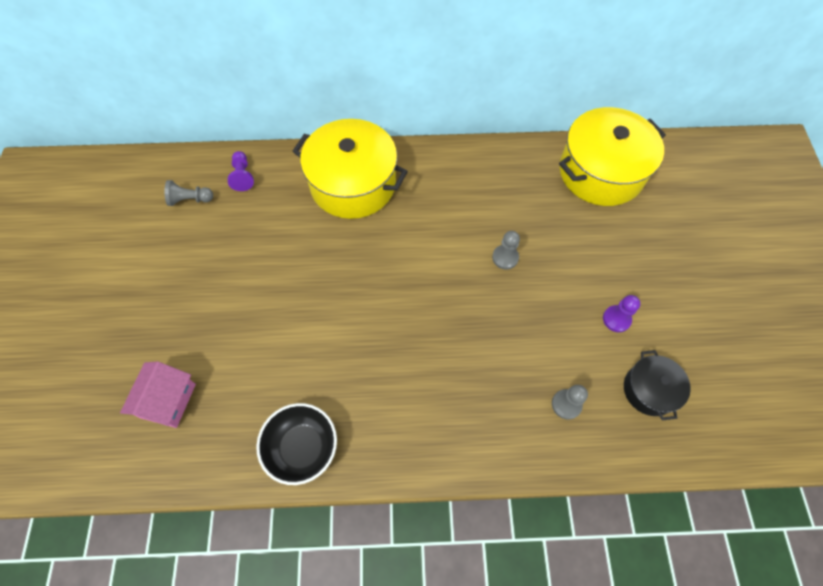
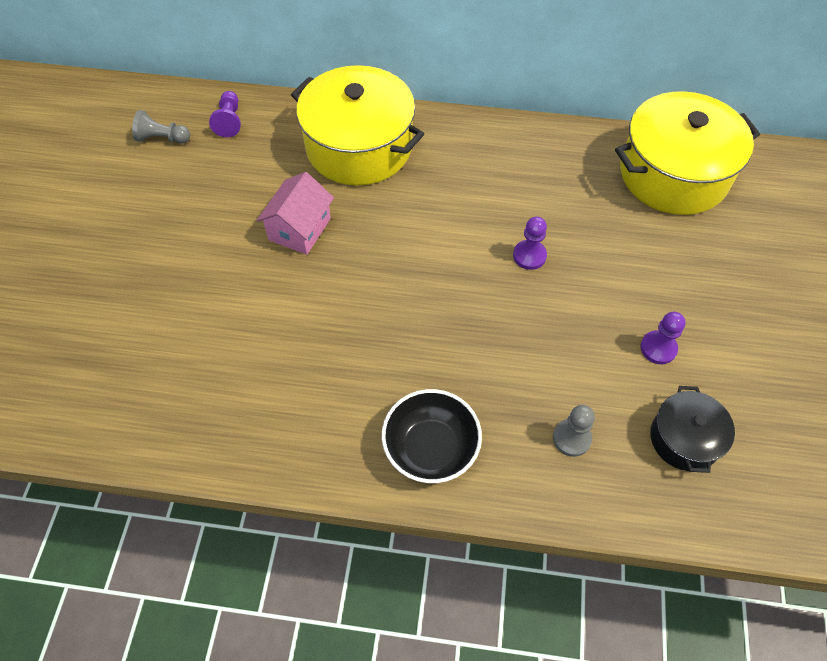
camera: 10 degrees right, 5 degrees down
(168, 400) = (85, 355): pink house -> pink house (299, 229)
(302, 447) = (231, 433): black bowl -> black bowl (430, 448)
(505, 257) = (529, 256): grey pawn -> purple pawn

